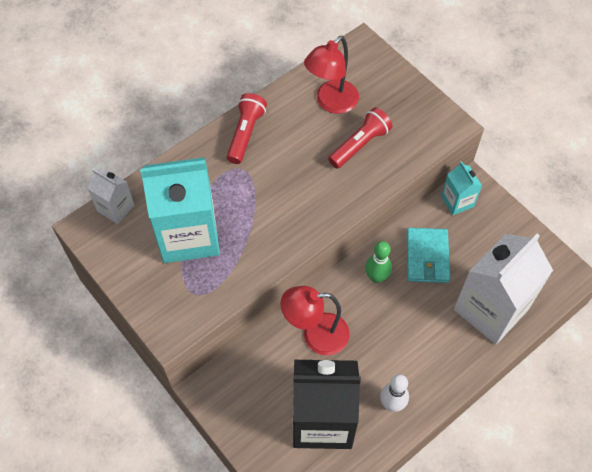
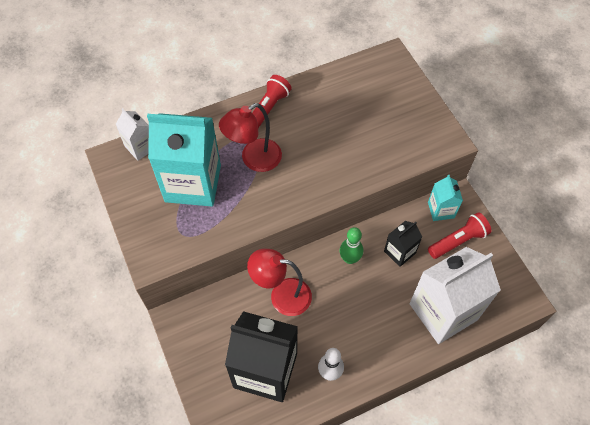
camera: 15 degrees right, 0 degrees up
(331, 103) = (349, 99): red lamp -> red lamp (254, 160)
(360, 145) = (362, 140): red flashlight -> red flashlight (458, 241)
(427, 257) = (399, 252): turquoise wallet -> black carton

